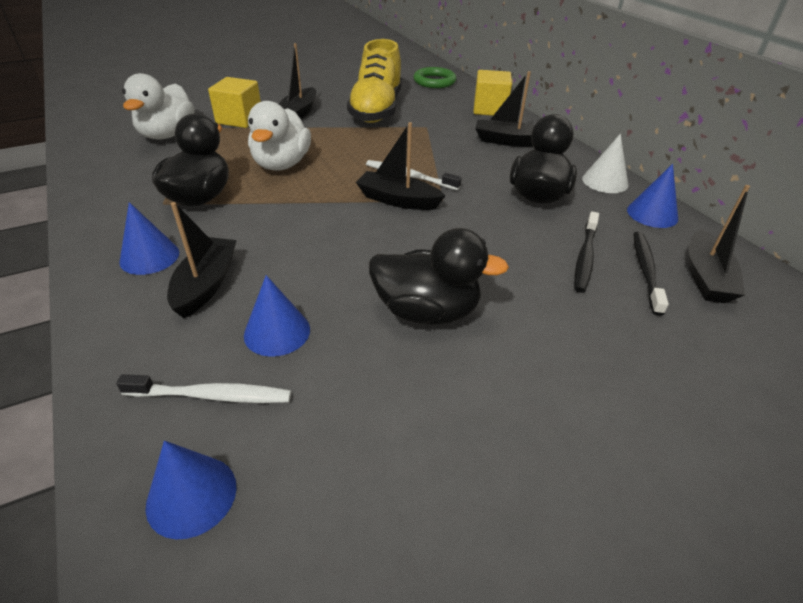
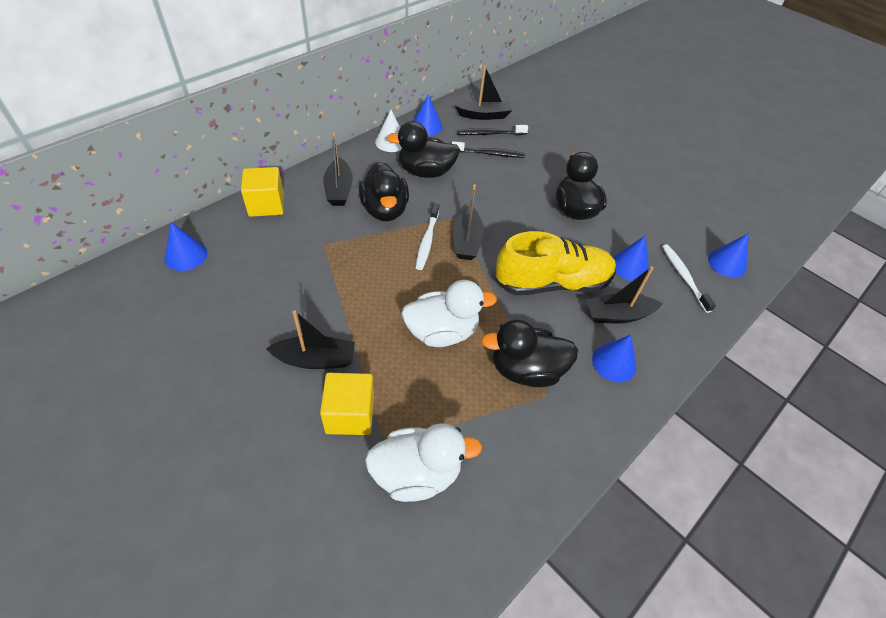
camera: 110 degrees left, 10 degrees up
(376, 110) = (288, 290): yellow shoe -> yellow shoe (552, 283)
(434, 81) = (186, 255): green ring -> blue cone
(468, 160) = (385, 210): none -> black duck

